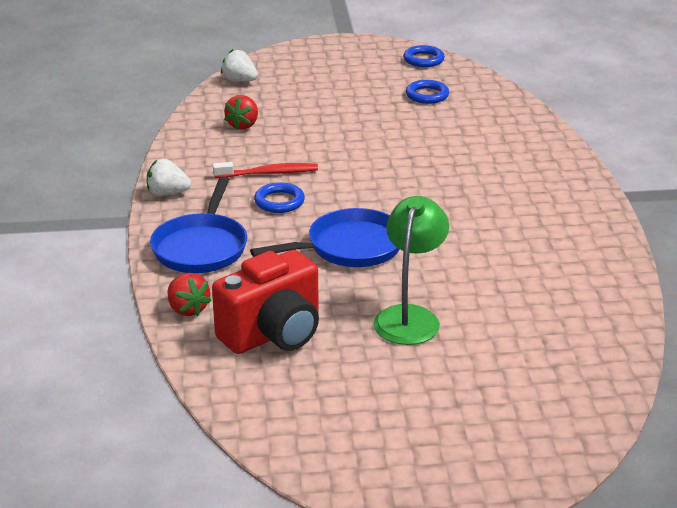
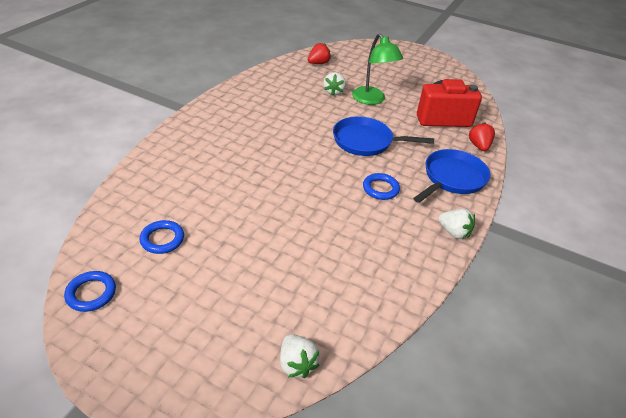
camera: 150 degrees left, 10 degrees up
(243, 125) = (347, 282): red strawberry -> red strawberry (318, 63)
(269, 173) = (368, 216): red toothbrush -> none
(410, 317) = (372, 100): green lamp -> green lamp turned 75 degrees counterclockwise
(481, 303) = (333, 92): none -> white strawberry

